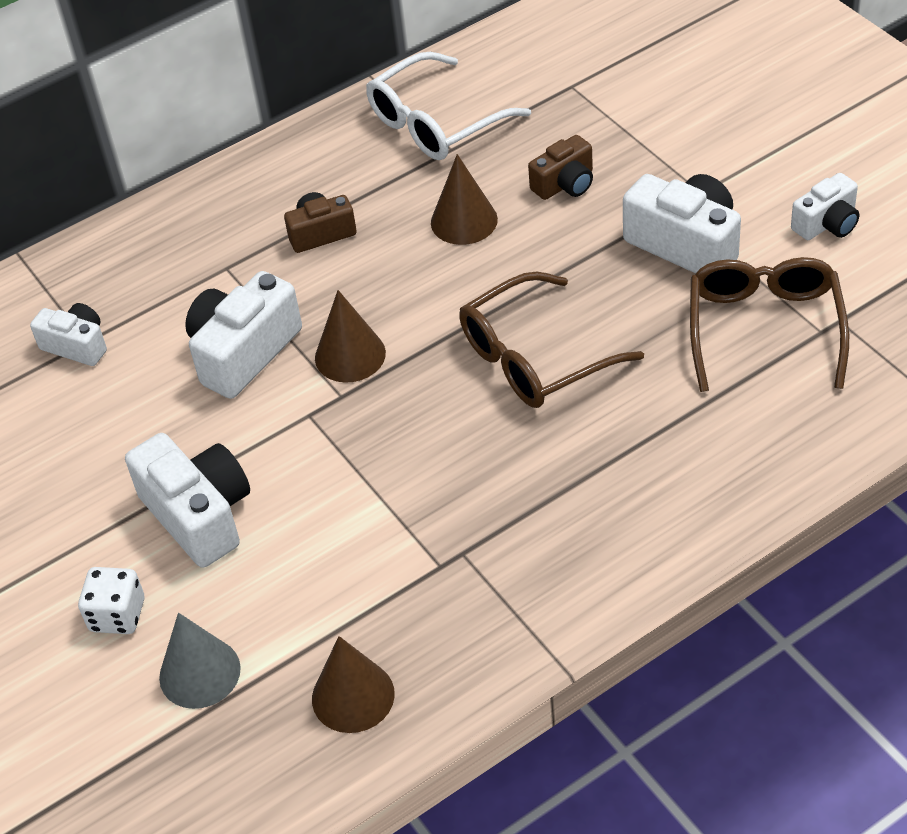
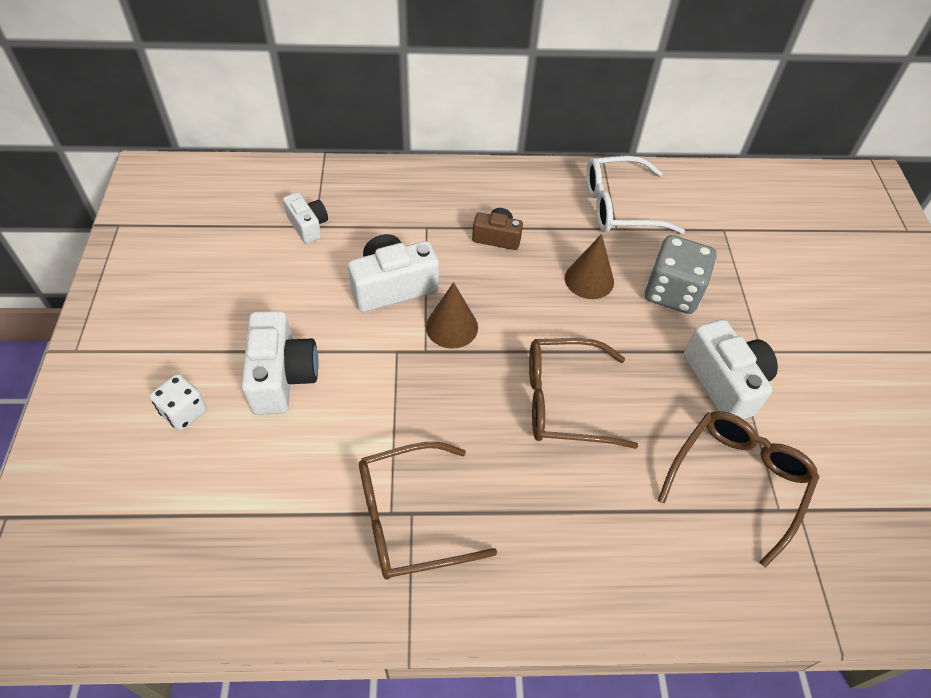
camera: 25 degrees right, 5 degrees up
(199, 673) = (193, 485): grey cone -> none
(353, 696) = (263, 571): brown cone -> none
(464, 559) = (409, 519): none -> brown glasses
(565, 184) = (672, 292): brown camera -> grey dice
(827, 223) = (839, 428): white camera -> none

